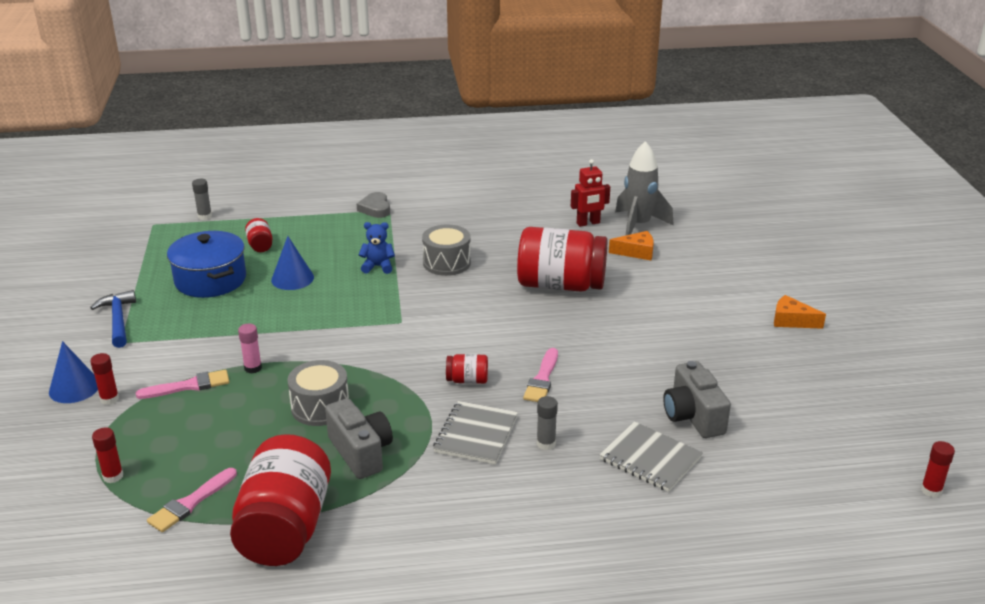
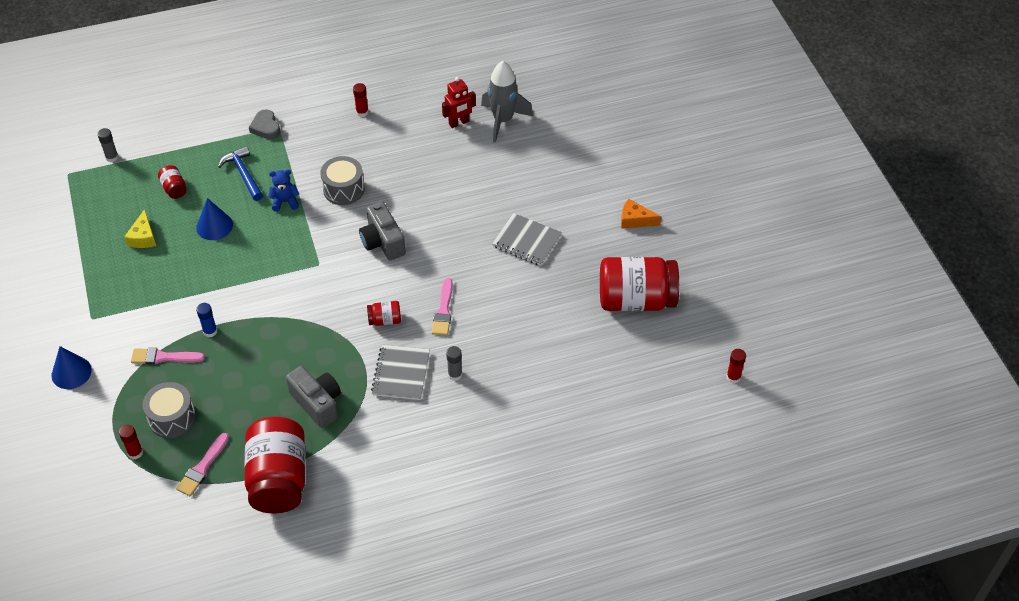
camera: 10 degrees left, 20 degrees up
(109, 399) = (104, 380): red glue stick -> red glue stick (362, 112)
(118, 320) = (79, 294): blue hammer -> blue hammer (243, 174)
(188, 386) = (164, 357): pink brush -> pink brush turned 150 degrees counterclockwise
(210, 280) = (143, 237): blue pot -> yellow cheese
(253, 368) = (210, 331): pink glue stick -> blue glue stick
(320, 407) = (275, 364): grey drum -> grey drum (172, 418)
(560, 285) = (444, 203): red jar -> red jar (636, 300)
(636, 252) = (504, 155): orange cheese -> none
(650, 459) = (533, 377): grey notebook -> grey notebook (526, 241)
(693, 416) = (562, 332): grey camera -> grey camera (382, 242)

